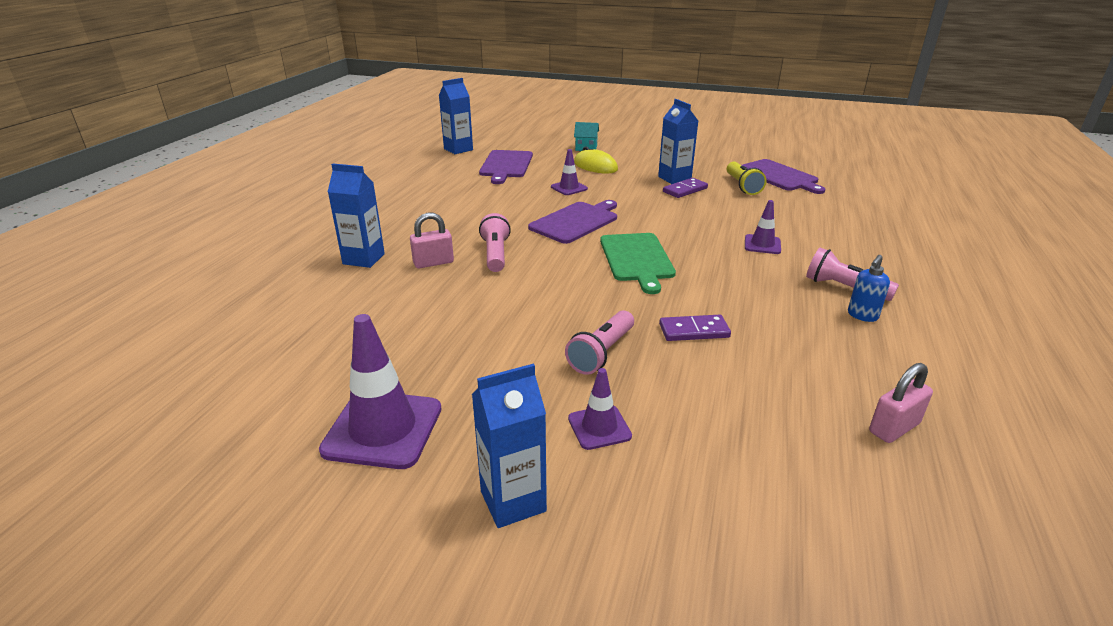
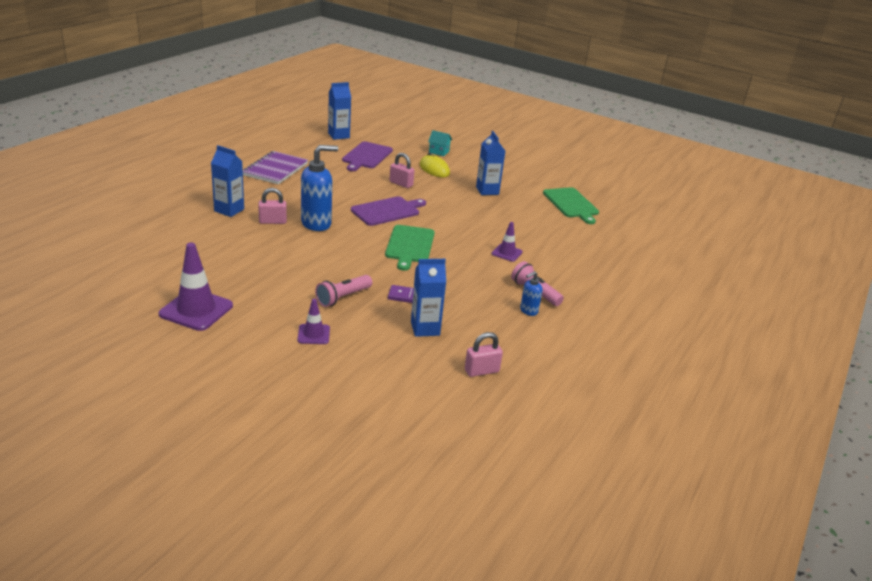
camera: 10 degrees right, 0 degrees up
(401, 198) = (275, 169): none -> purple notebook
(495, 254) = (316, 223): pink flashlight -> blue soap dispenser
(513, 501) = (246, 356): blue carton -> blue carton (425, 328)
(569, 188) = (401, 184): purple traffic cone -> pink padlock
(685, 190) = (487, 201): purple domino -> none
(742, 186) = (534, 207): yellow flashlight -> none
(779, 176) = (571, 204): purple cutting board -> green cutting board

